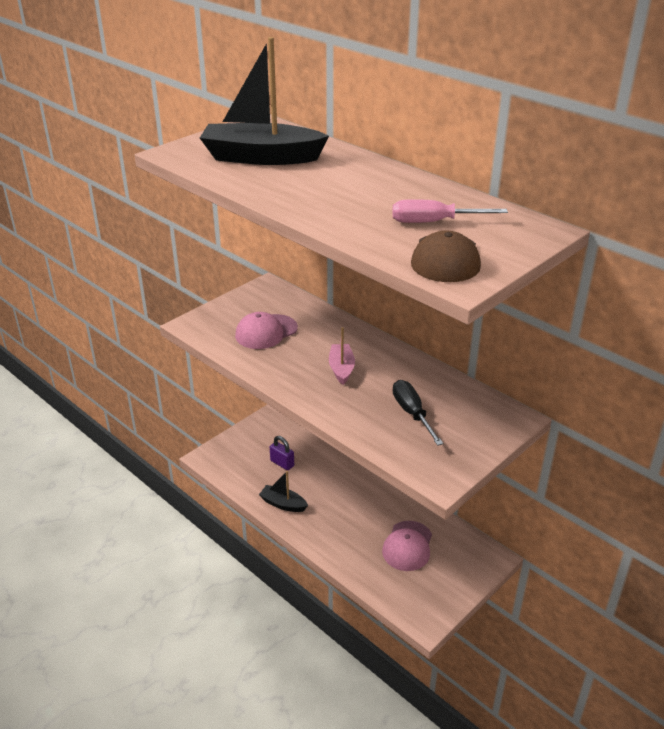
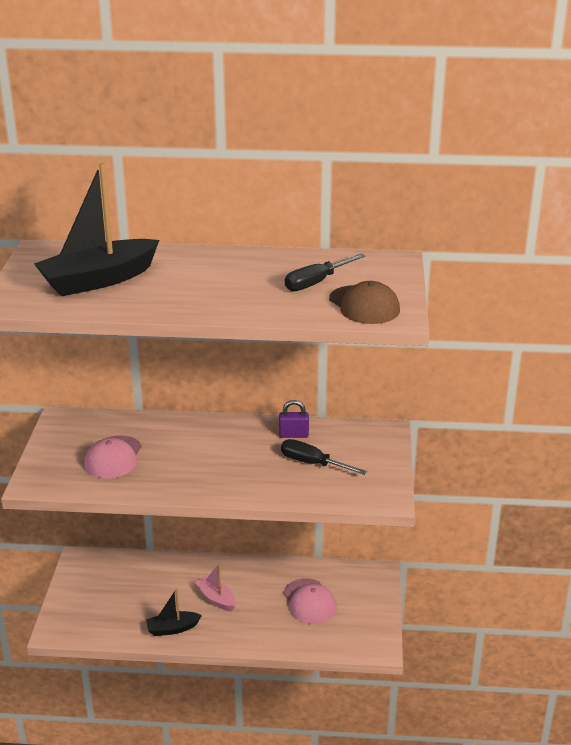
camera: 40 degrees left, 5 degrees down
(282, 463) = (134, 596): purple padlock -> purple padlock (293, 435)
(341, 369) = (217, 457): pink boat -> pink boat (216, 598)
(434, 222) = (316, 282): pink screwdriver -> black screwdriver

